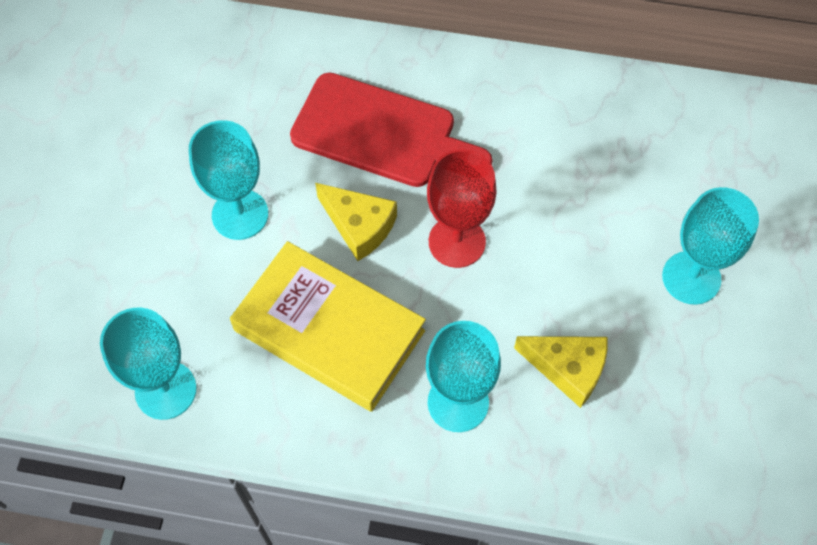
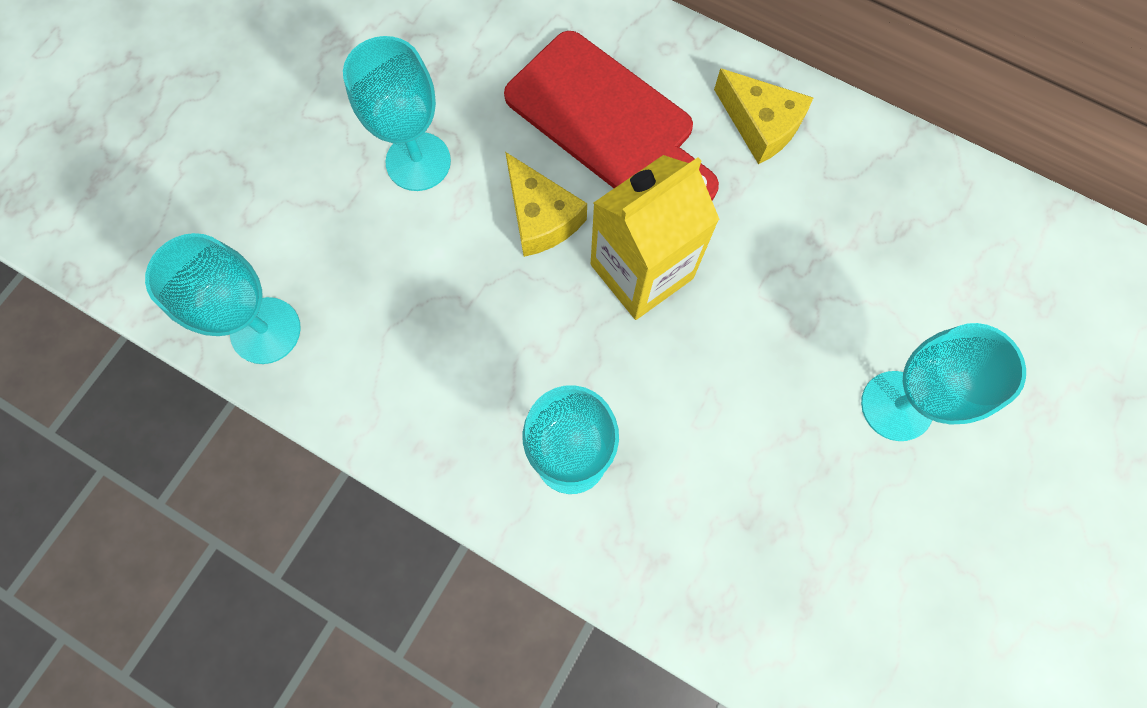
camera: 20 degrees right, 10 degrees up
(329, 330) = (462, 325): yellow book -> none
(457, 242) = (641, 271): red goblet -> yellow carton
(568, 369) = (710, 463): yellow cheese -> yellow cheese (760, 125)

